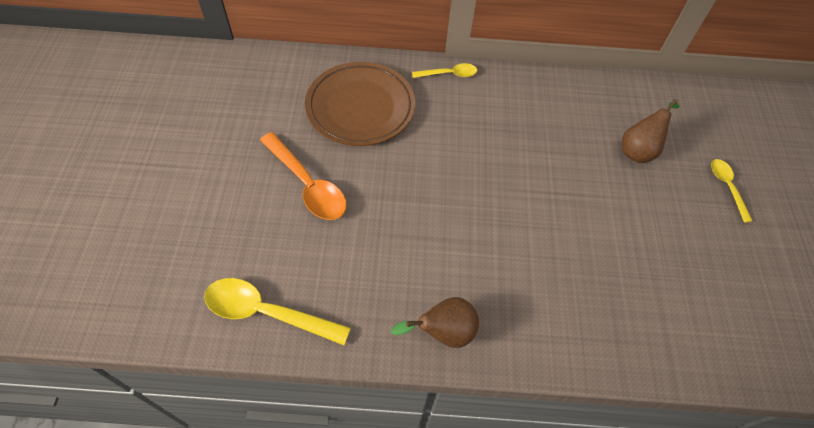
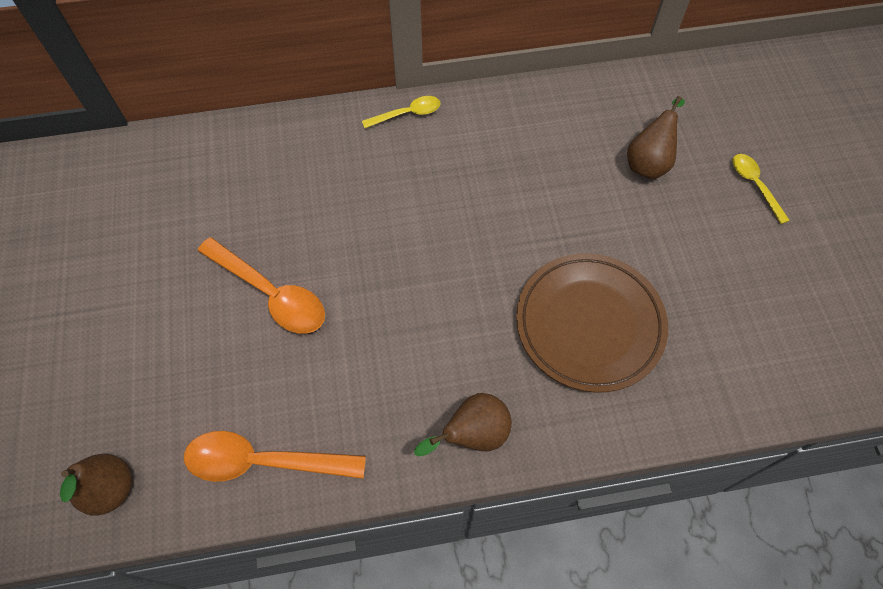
camera: 10 degrees left, 5 degrees up
(142, 305) = (111, 489): none -> brown pear
(267, 312) = (264, 461): yellow spoon -> orange spoon
(360, 107) = (310, 181): brown plate -> brown plate (589, 324)

